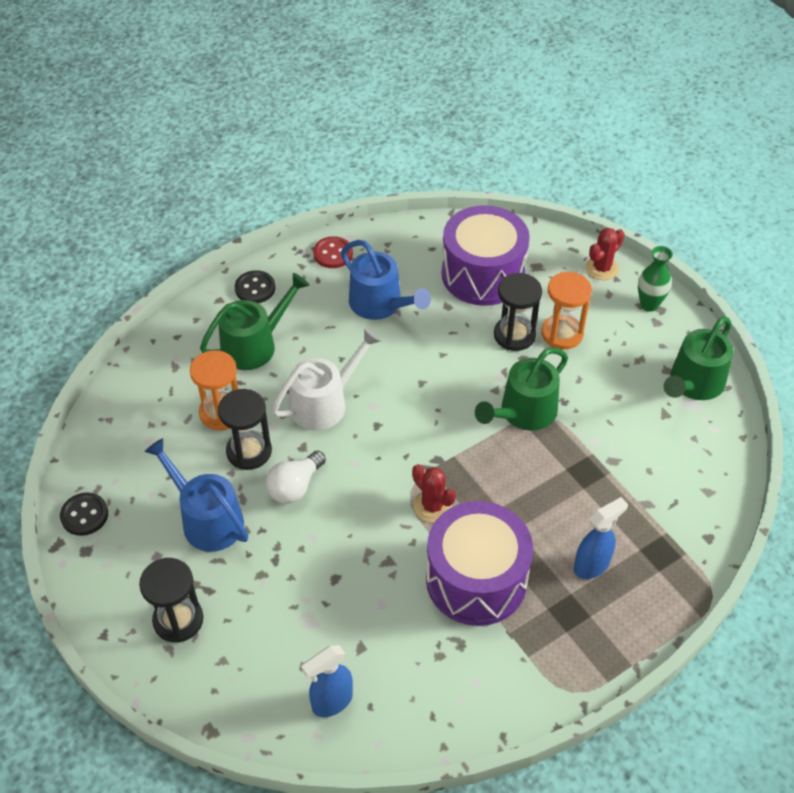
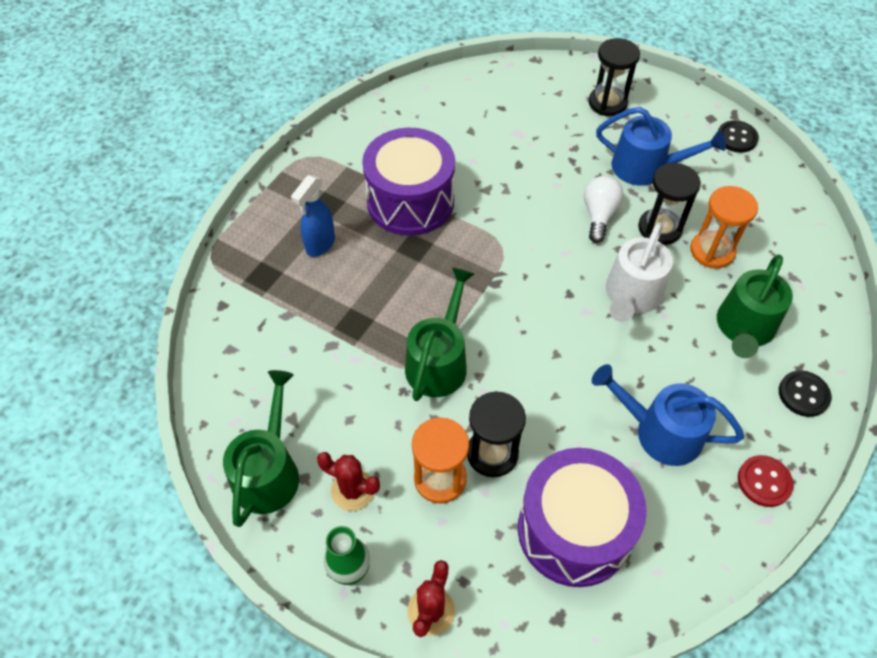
camera: 155 degrees right, 5 degrees up
(331, 702) = (470, 96): blue spray bottle -> none
(432, 506) = (476, 242): red cactus -> red cactus (352, 490)

